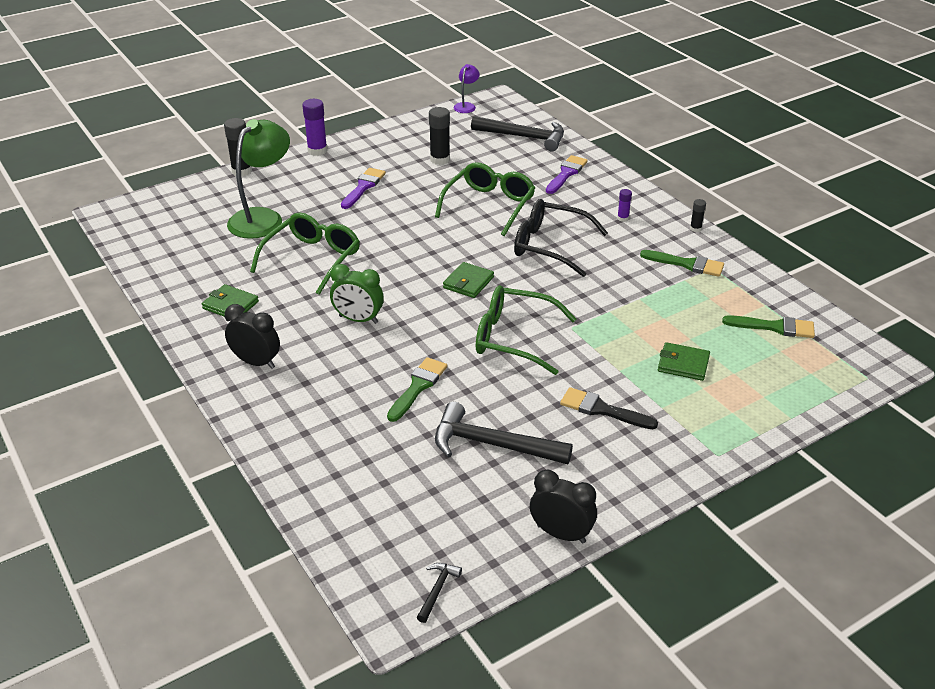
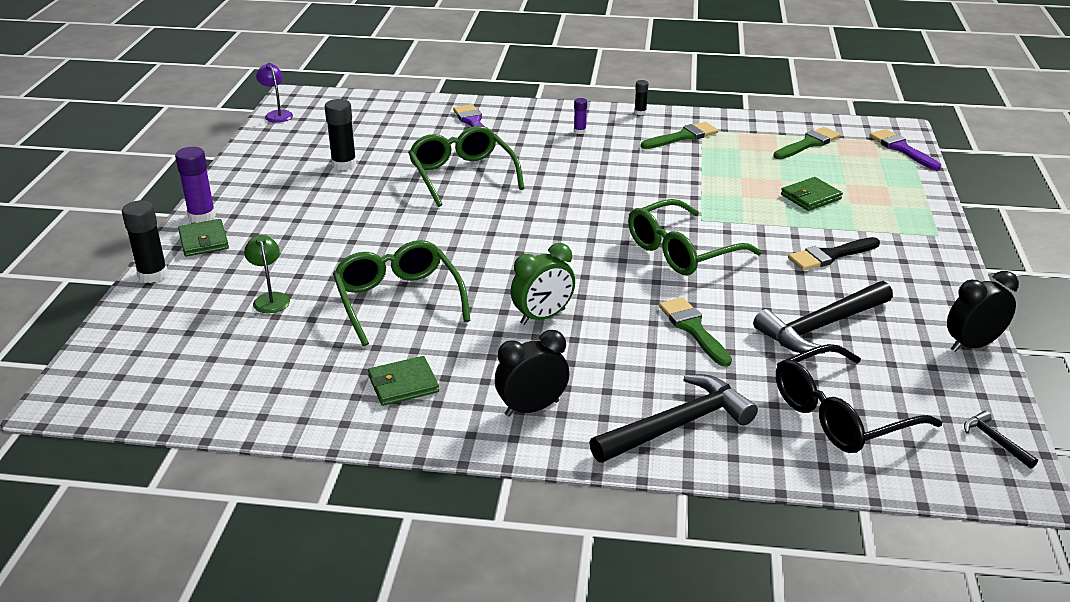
camera: 50 degrees left, 5 degrees down
(263, 218) = (270, 298): green lamp -> green lamp, size x0.48
(363, 187) = (318, 220): purple brush -> purple brush (901, 149)
(468, 282) = (567, 236): green wallet -> green wallet (204, 241)
(523, 137) = (381, 114): black hammer -> black hammer (677, 425)
(550, 246) = (570, 177): black glasses -> black glasses (841, 415)

